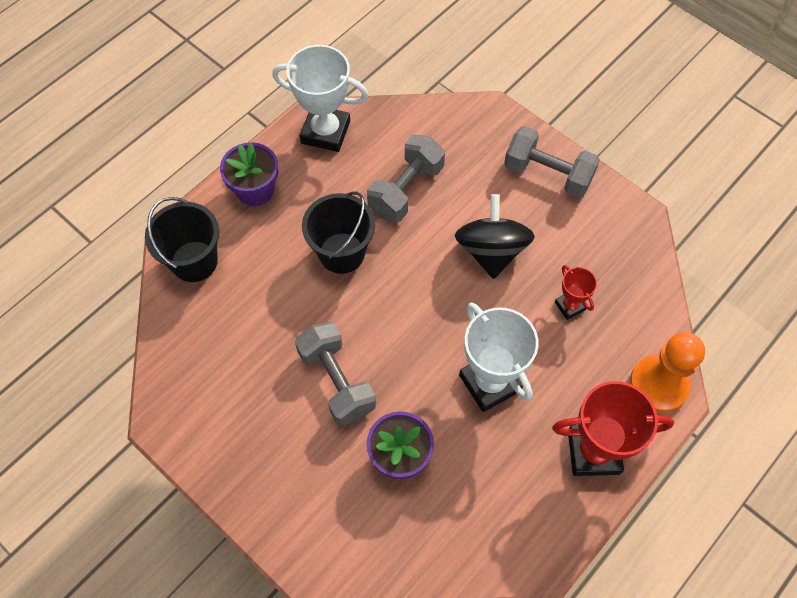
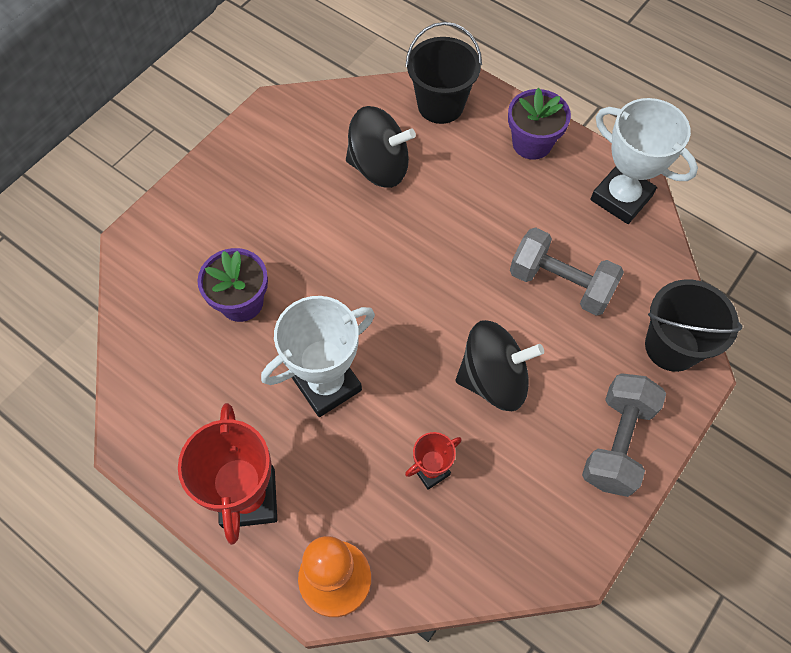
camera: 85 degrees right, 0 degrees up
(260, 323) = (379, 167): none -> black spinning top
(325, 132) = (621, 198): white trophy -> white trophy turned 60 degrees counterclockwise
(337, 381) = (320, 239): grey dumbbell -> none
(342, 253) = (468, 228): black bucket -> black bucket (672, 346)

